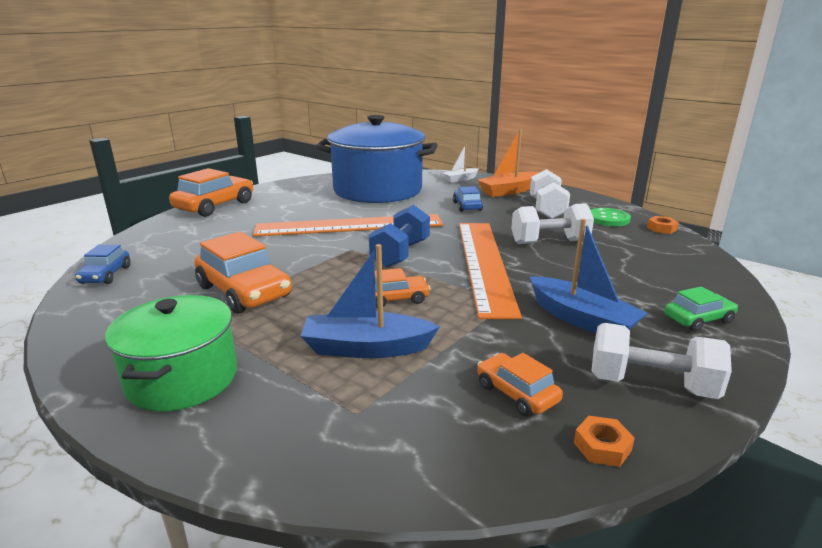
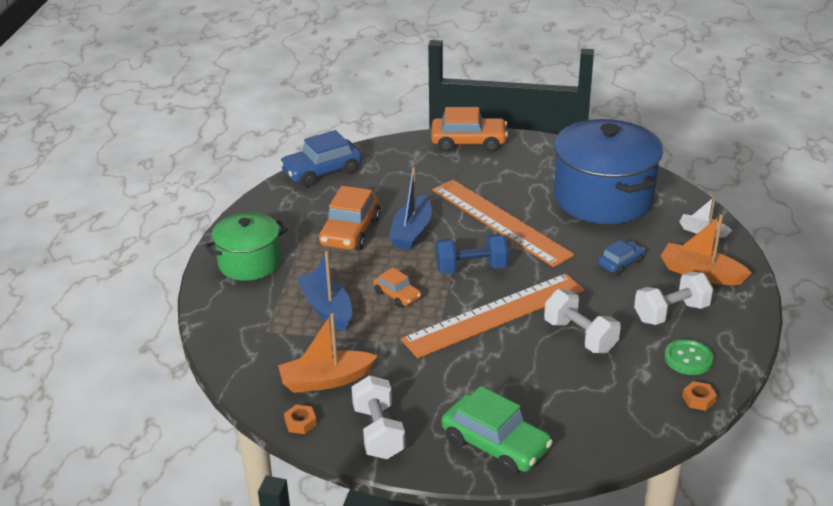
camera: 60 degrees right, 10 degrees up
(105, 275) = (322, 172): blue car -> blue car, size x1.81
(516, 393) = (326, 380): orange car -> orange boat
(581, 319) = (442, 386): blue boat -> blue boat (412, 232)
(698, 319) = (495, 444): green car -> green car, size x1.81

